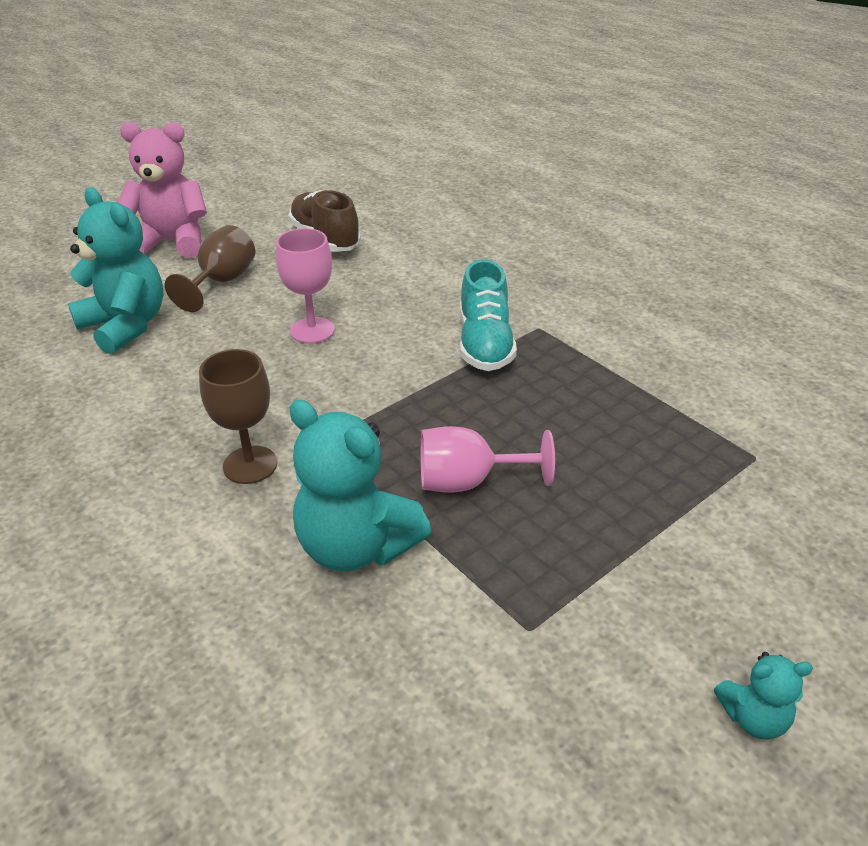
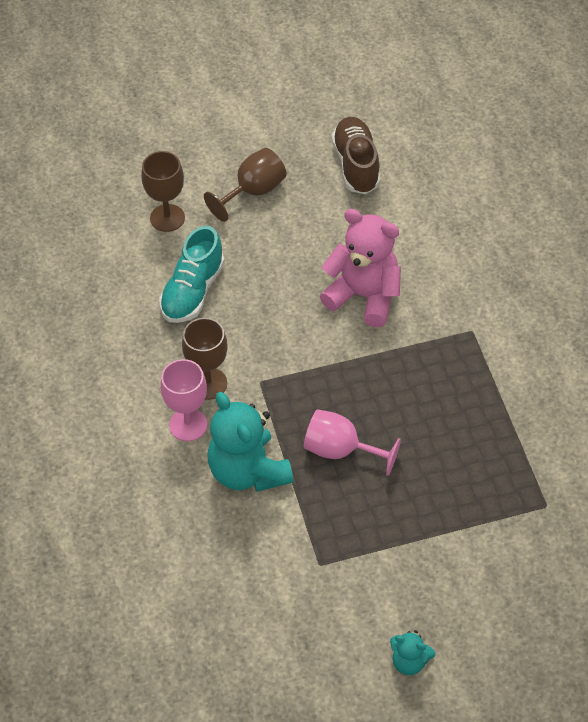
camera: 25 degrees right, 15 degrees up
(126, 326) = (167, 218): turquoise teddy bear -> brown goblet
(172, 242) = (231, 127): pink teddy bear -> pink teddy bear (364, 296)
(312, 330) = (300, 272): pink goblet -> pink goblet (188, 425)
(485, 343) = (421, 332): turquoise shoe -> turquoise shoe (192, 291)

